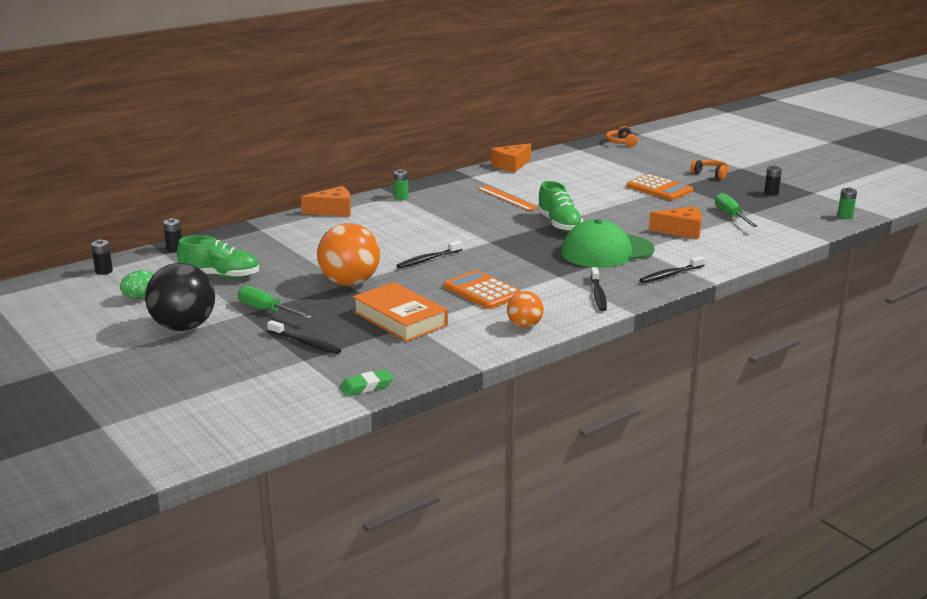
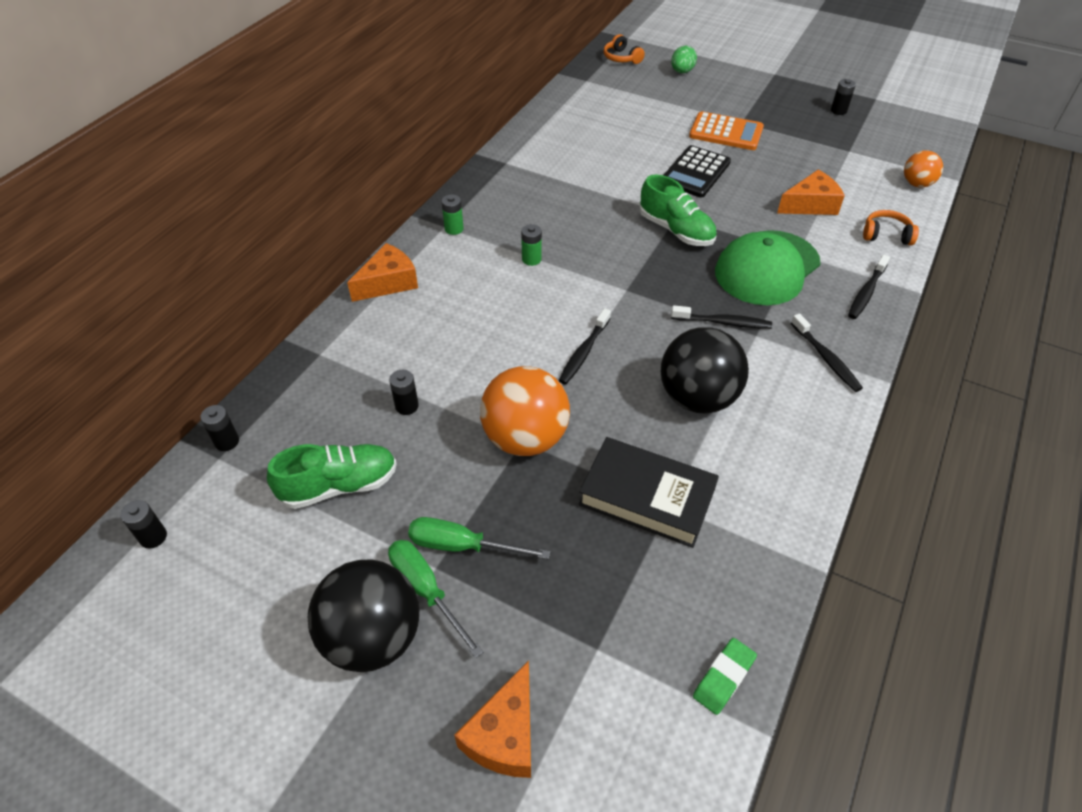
camera: 25 degrees left, 25 degrees up
(141, 298) = (257, 585): green egg -> green egg (682, 72)
(291, 257) = (407, 406): none -> black battery
(305, 343) = (570, 606): black toothbrush -> black toothbrush (723, 322)
(400, 318) = (647, 497): orange book -> black book
(482, 291) = (697, 398): orange calculator -> black ball
(507, 198) = (579, 195): orange ruler -> none
(511, 165) = (535, 129): orange cheese -> orange cheese (504, 735)
(524, 325) = (799, 454): orange ball -> orange ball (916, 184)
(609, 202) = (695, 172): none -> black calculator
(710, 174) = (755, 92): orange headphones -> orange headphones (886, 235)
(731, 216) = (835, 162): green screwdriver -> green screwdriver (426, 590)
(845, 216) = (937, 132): green battery -> green battery (531, 259)

